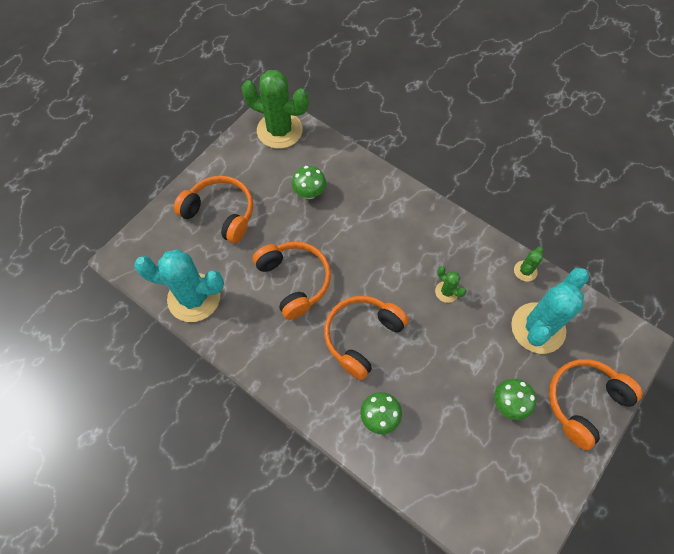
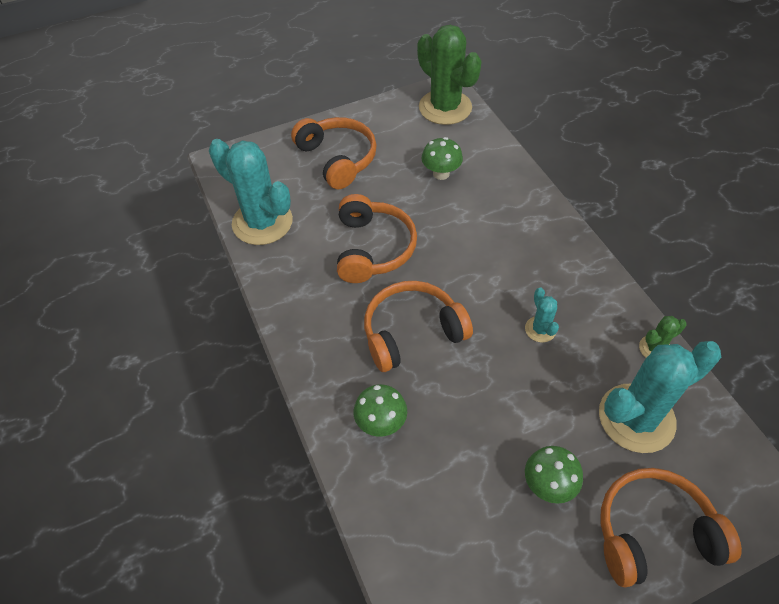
camera: 30 degrees right, 10 degrees down
(446, 292) = (540, 329): green cactus -> turquoise cactus

